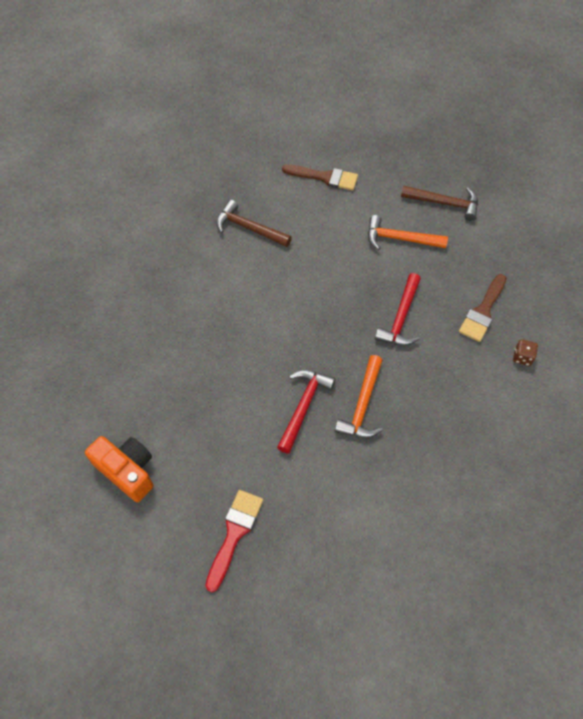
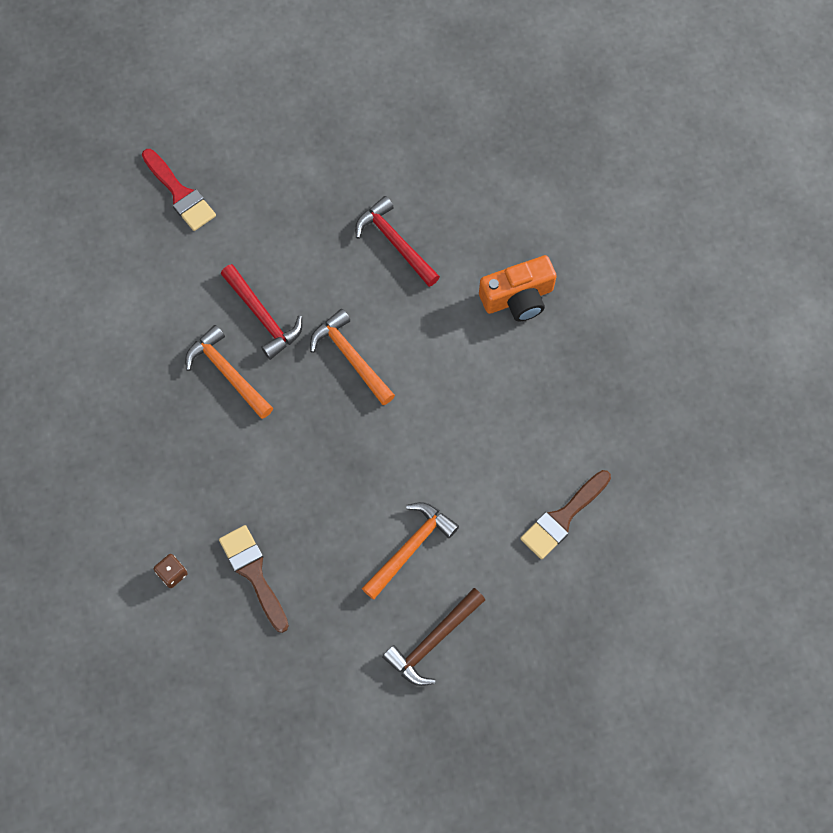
camera: 120 degrees right, 10 degrees up
(127, 471) = (298, 134): orange camera -> orange camera (518, 298)
(249, 228) = (529, 383): brown hammer -> none
(298, 333) = (351, 357): none -> orange hammer
(401, 317) = (303, 477): red hammer -> red hammer (395, 243)

